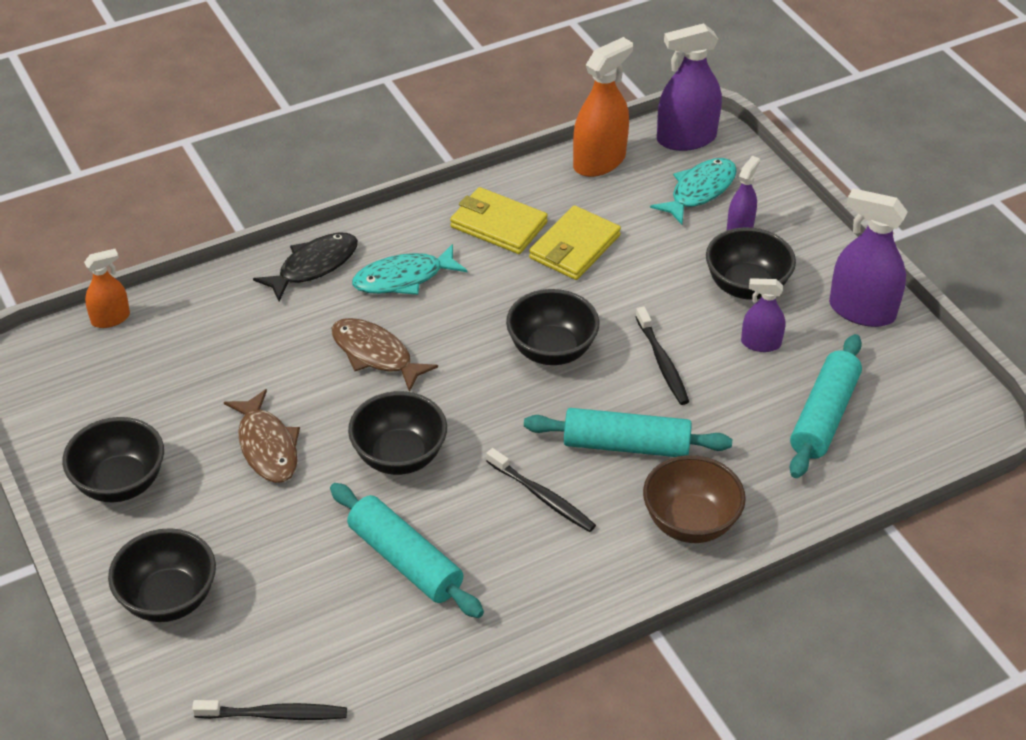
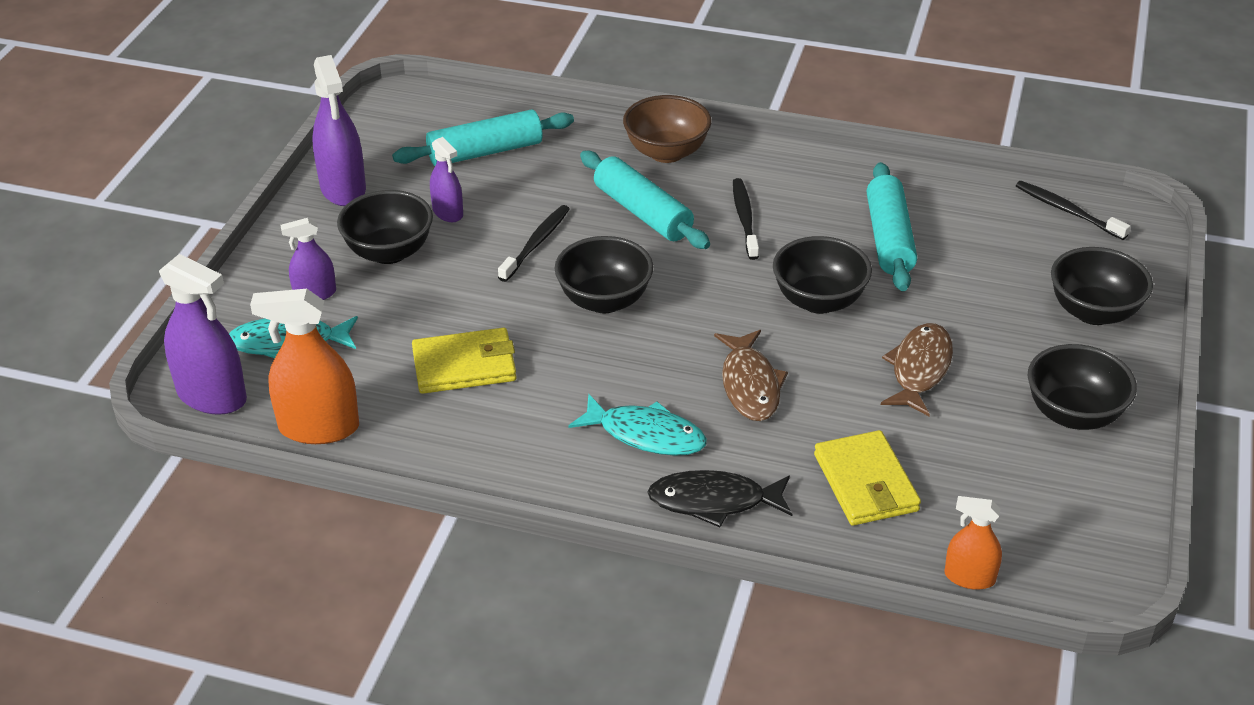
camera: 135 degrees left, 5 degrees down
(498, 225) = (497, 428): yellow wallet -> yellow wallet (865, 483)

